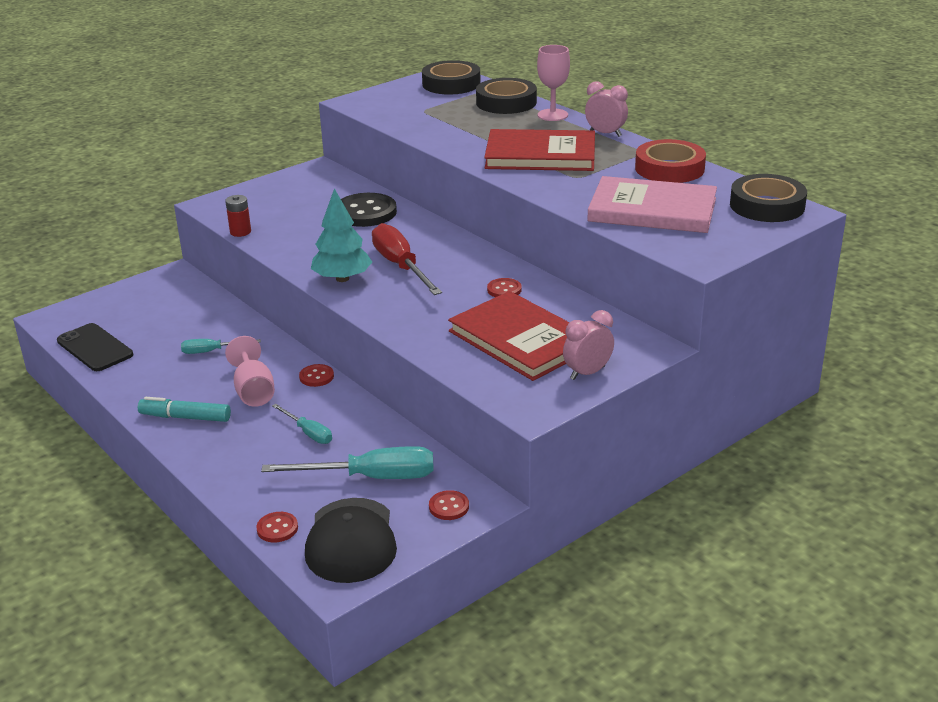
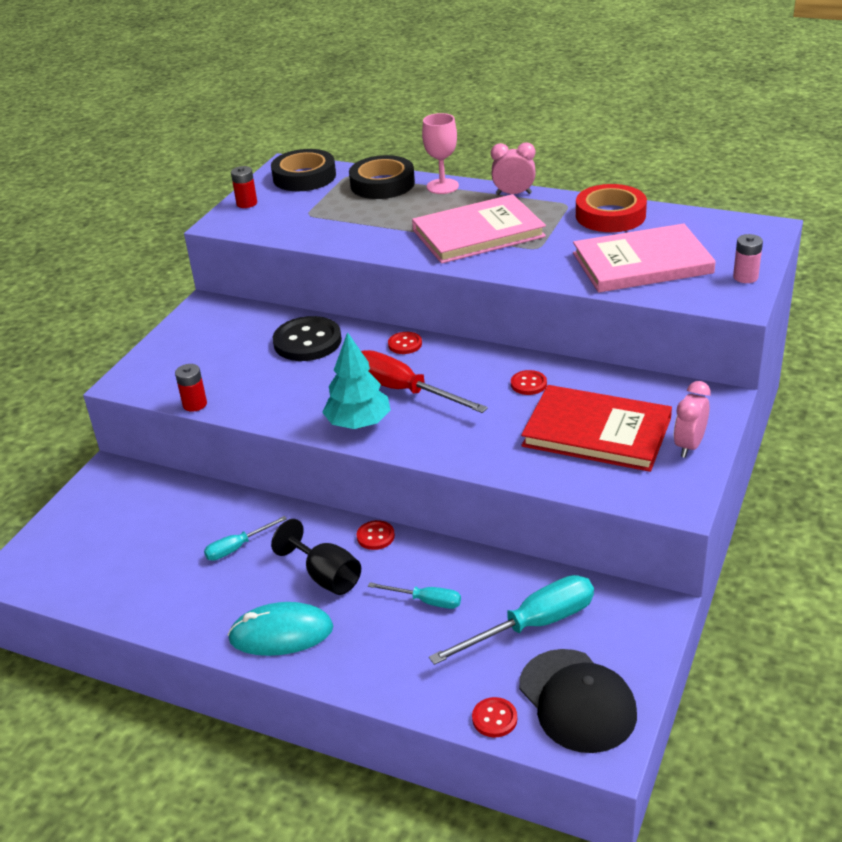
camera: 25 degrees left, 5 degrees up
(95, 348) = (99, 590): black phone -> none
(185, 417) = (281, 633): turquoise marker -> turquoise mouse
(253, 391) = (326, 576): pink goblet -> black goblet
(386, 92) = (247, 203): none -> red battery
(449, 507) = (632, 626): red button -> red button (405, 344)
(540, 155) = (478, 233): red book -> pink book
(732, 243) = (745, 277): none -> pink battery
(767, 205) = (732, 230): black tape -> none

